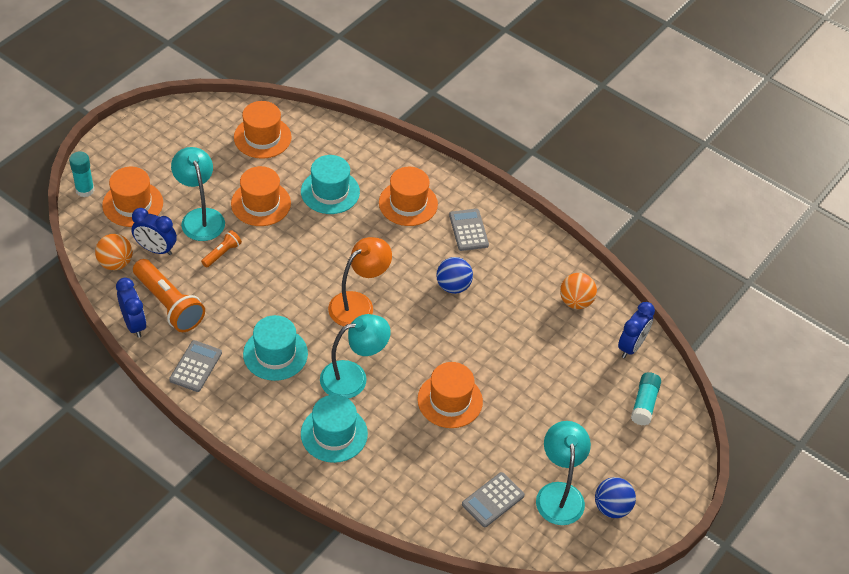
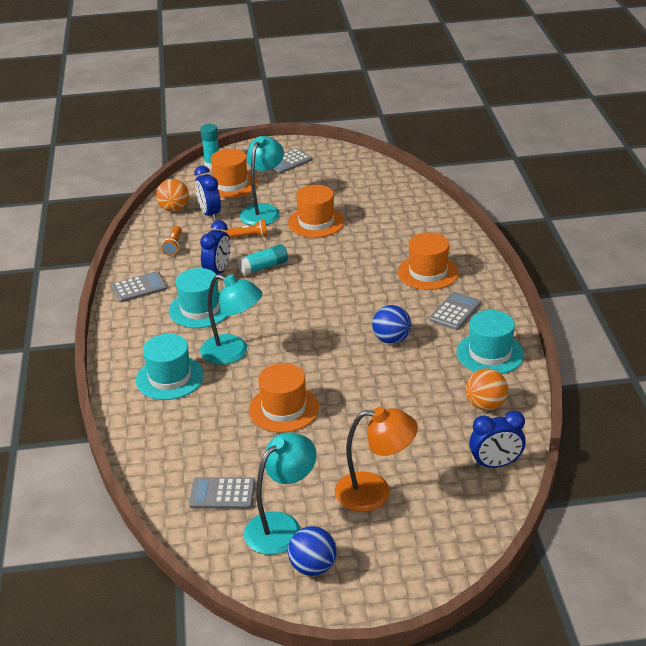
camera: 50 degrees right, 15 degrees down
(134, 324) = (137, 245): blue clock -> blue clock (218, 272)
(153, 148) = (288, 162): none -> grey calculator
(169, 304) = (173, 246): orange flashlight -> orange flashlight, size x0.50
(262, 137) = (371, 187): orange hat -> none
(330, 192) = (376, 238): turquoise hat -> turquoise hat (490, 353)
(358, 304) = (301, 312): orange lamp -> orange lamp (375, 492)
(644, 404) = (450, 512): turquoise glue stick -> turquoise glue stick (263, 267)

